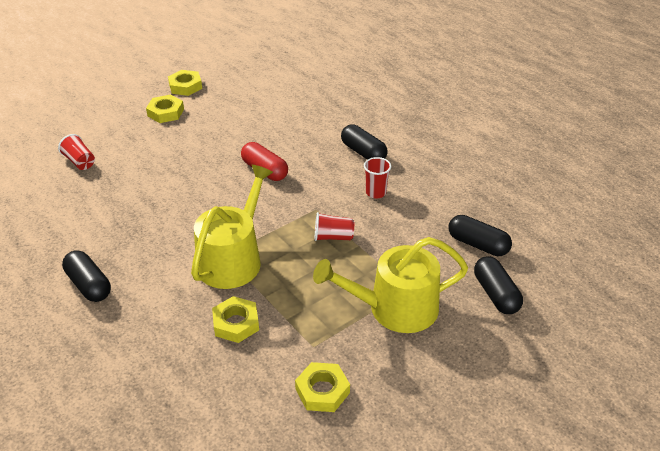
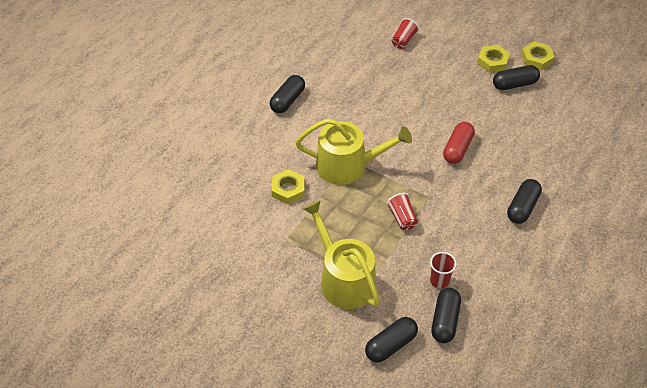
camera: 70 degrees right, 10 degrees up
(207, 109) = (514, 84): none -> black capsule
(322, 391) = (249, 256): yellow nut -> none
(376, 192) = (472, 231): red cup -> red cup (439, 280)

